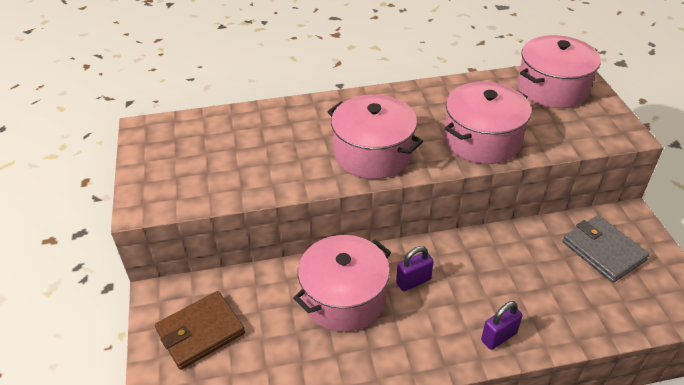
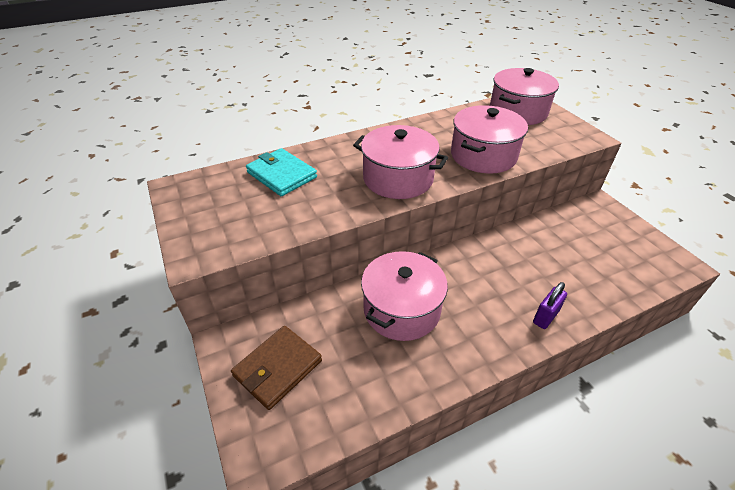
camera: 15 degrees left, 0 degrees up
(252, 131) = (282, 175): none -> turquoise wallet
(413, 281) = (456, 284): purple padlock -> none
(603, 251) = (593, 232): grey wallet -> none

